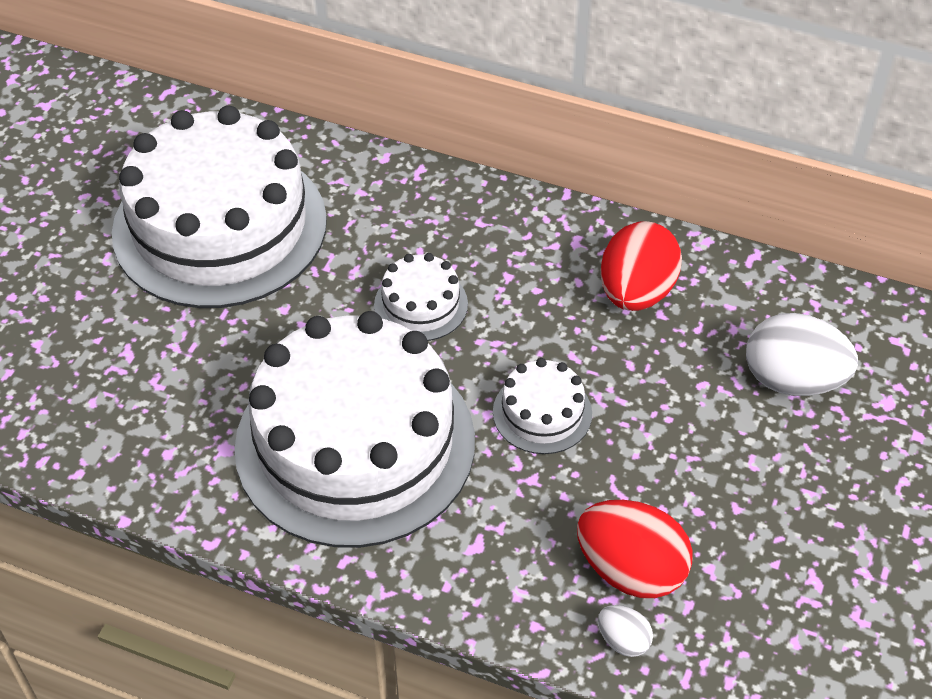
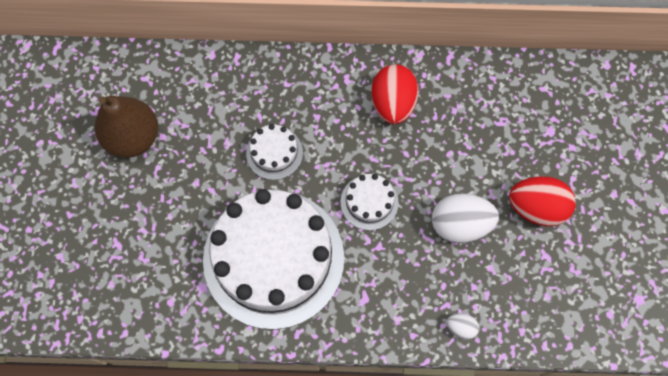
camera: 20 degrees left, 20 degrees up
(220, 226) = (133, 137): white cake -> brown pear
(630, 570) = (450, 284): red egg -> red egg (536, 208)
(792, 380) = (496, 134): white egg -> white egg (460, 224)

